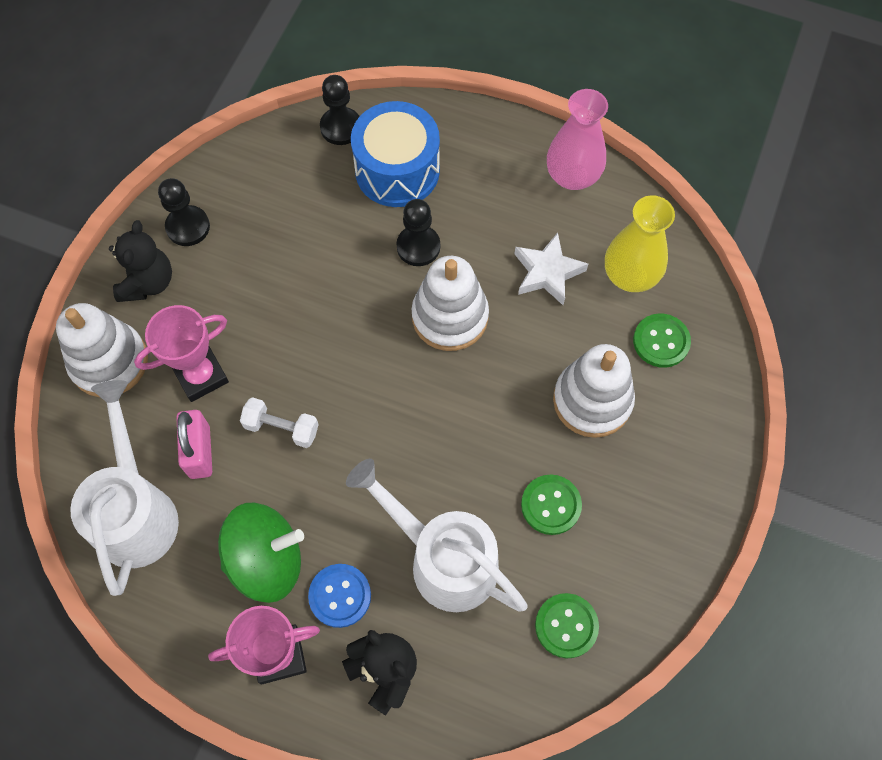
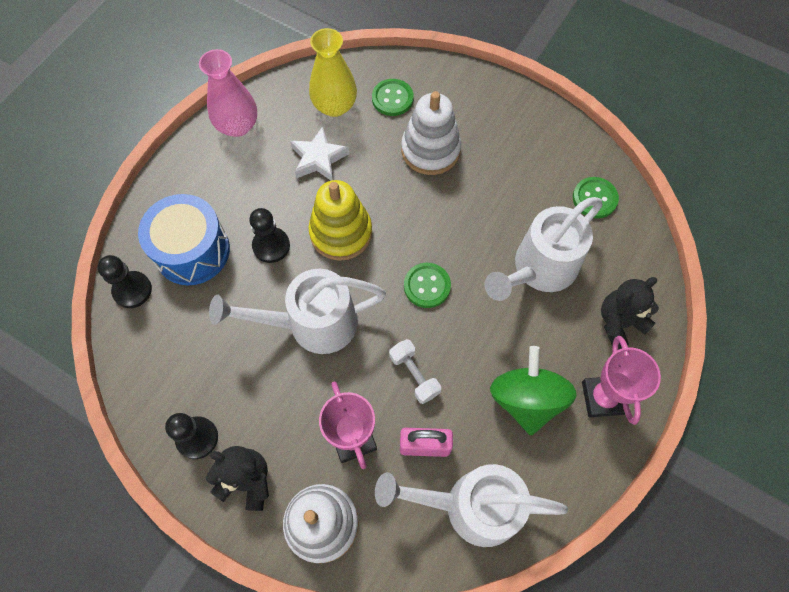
camera: 80 degrees left, 0 degrees up
(281, 428) = (414, 375): white dumbbell -> white dumbbell turned 60 degrees counterclockwise
(328, 308) = (312, 324): none -> white watering can
(340, 596) = (560, 346): blue button -> none
(450, 317) = (341, 233): white stacking toy -> yellow stacking toy
(551, 505) = (506, 191): green button -> green button (427, 286)

